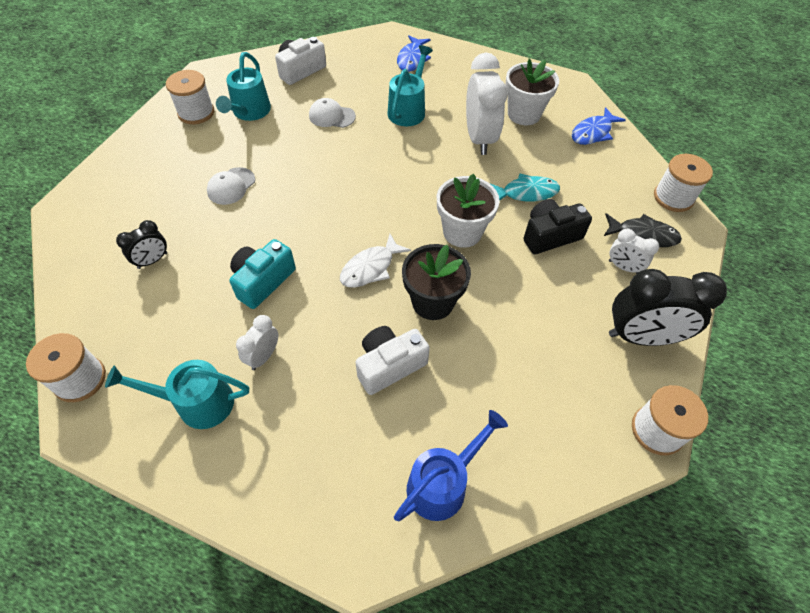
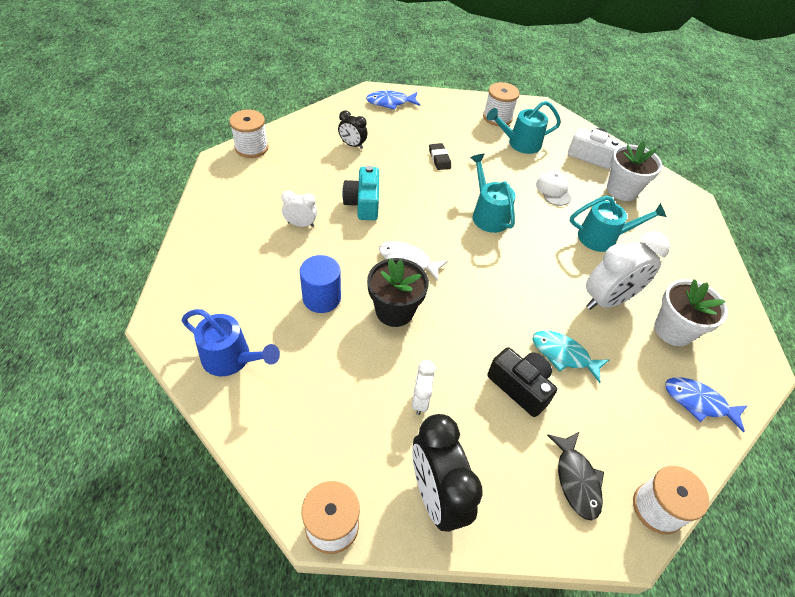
camera: 65 degrees right, 5 degrees down
(196, 403) = (253, 203): turquoise watering can -> turquoise watering can (487, 214)
(231, 186) = (439, 159): white cap -> black eraser
(263, 281) = (363, 203): turquoise camera -> turquoise camera turned 105 degrees counterclockwise
(389, 365) = (321, 298): white camera -> blue cylinder
(412, 59) = (672, 223): blue fish -> blue fish (390, 102)
(462, 232) = (481, 314): white flower pot -> white flower pot (621, 190)
(526, 193) = (563, 355): turquoise fish -> turquoise fish turned 150 degrees clockwise
(623, 267) = (518, 464): white clock -> white clock (420, 400)

